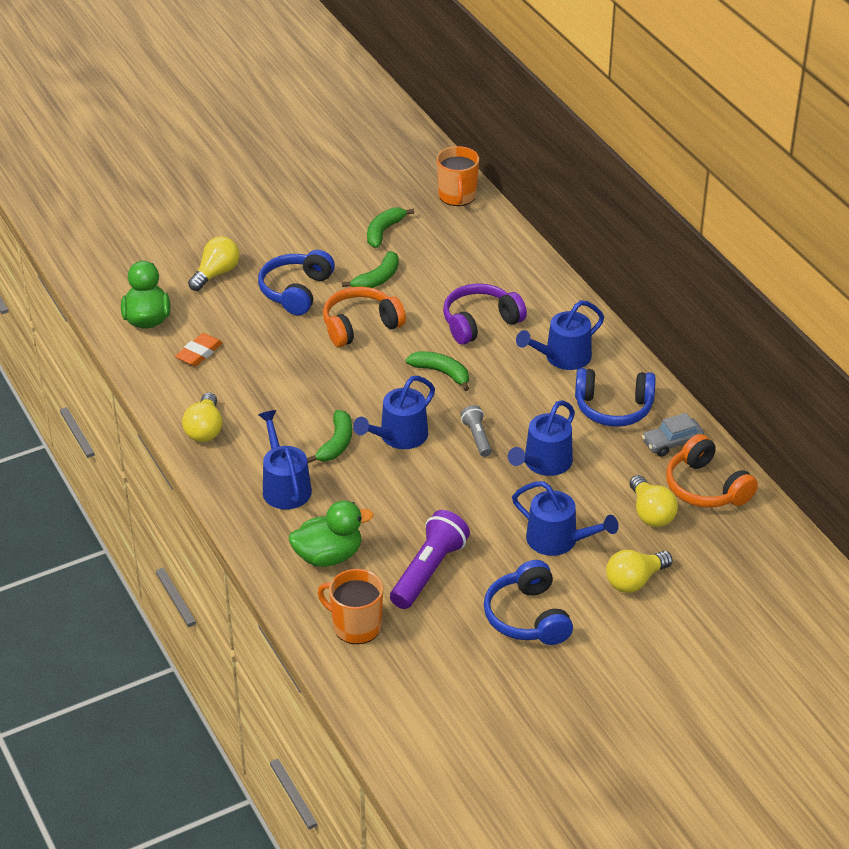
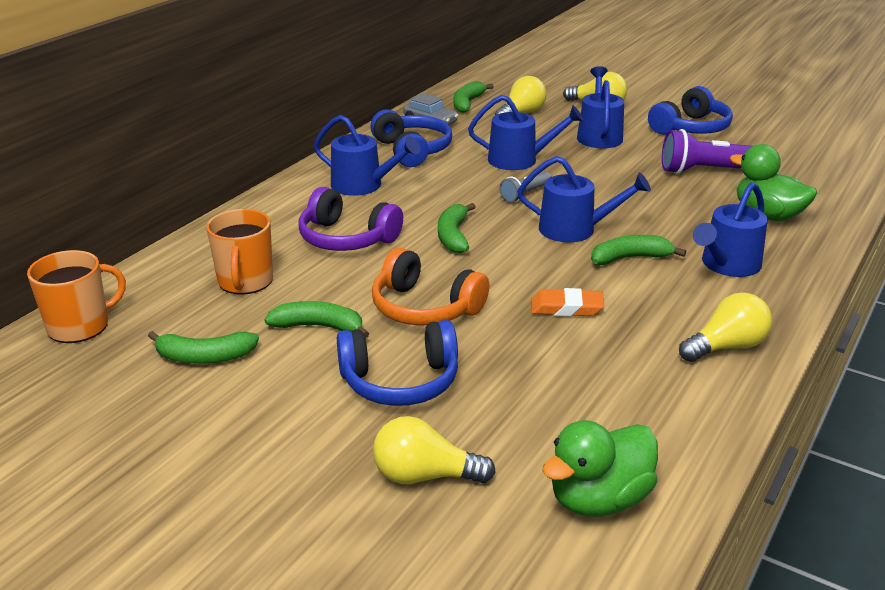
camera: 120 degrees left, 10 degrees down
(199, 353) = (609, 411): orange eraser -> orange eraser (566, 308)
(355, 626) = (813, 182): orange mug -> orange mug (245, 281)
(706, 487) = (467, 103): orange headphones -> green banana

